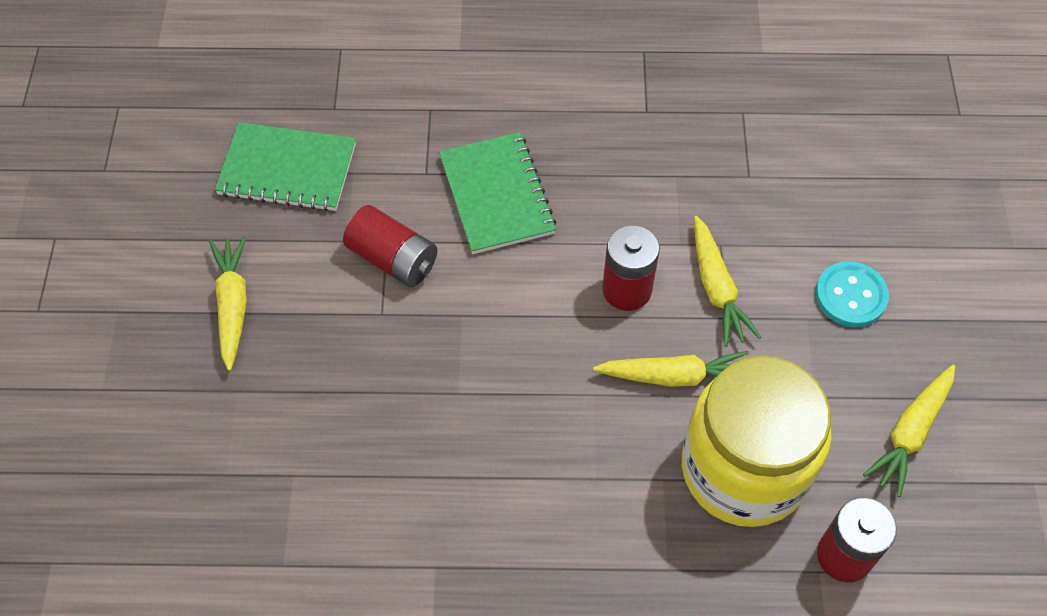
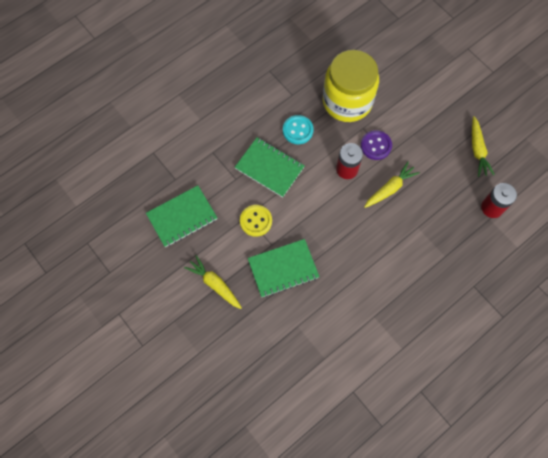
camera: 40 degrees left, 10 degrees up
(362, 365) = (283, 268): none -> green notebook
(393, 259) = (256, 221): red battery -> yellow button
(716, 288) = (376, 146): yellow carrot -> purple button
(744, 469) = (439, 203): yellow jar -> yellow jar (347, 101)
(850, 296) = (420, 115): turquoise button -> turquoise button (298, 130)

